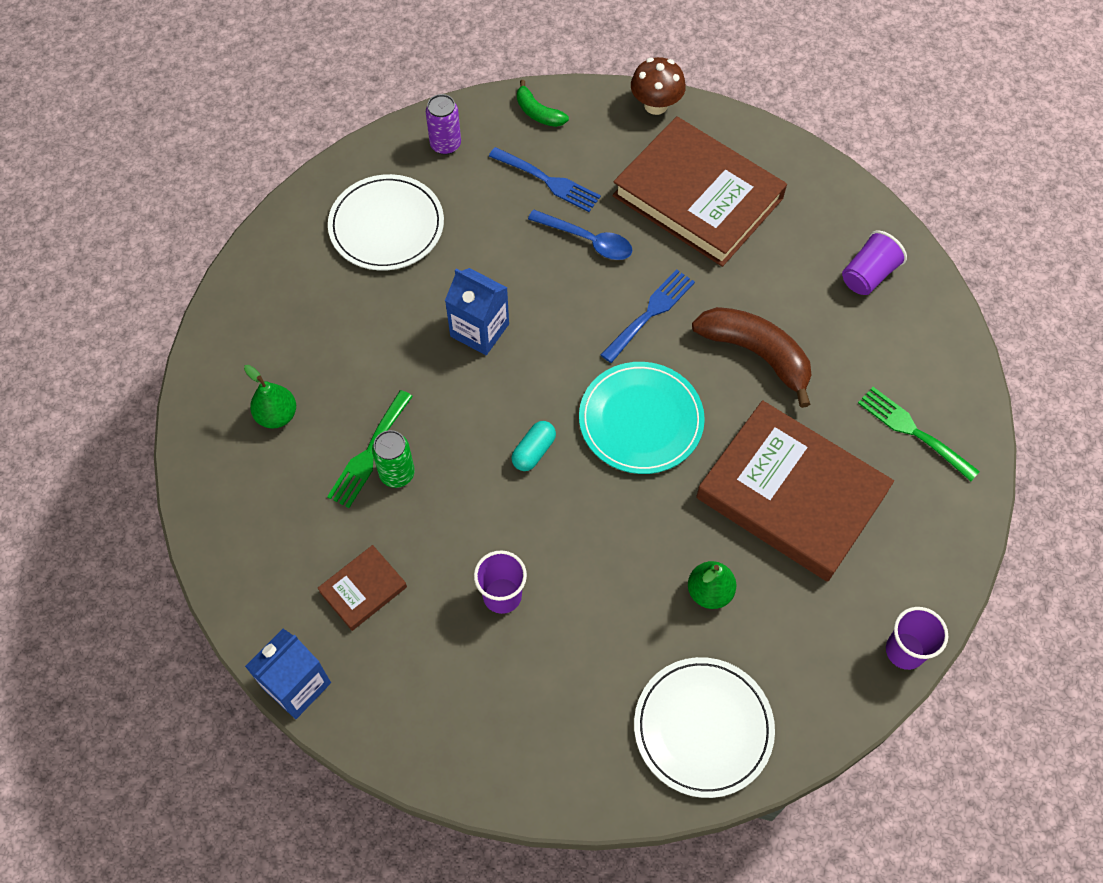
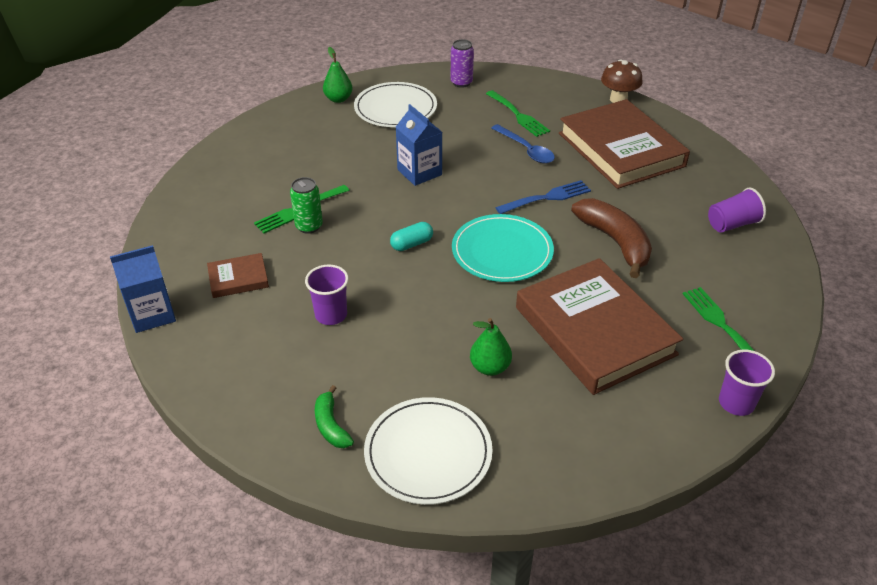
camera: 25 degrees right, 20 degrees down
(277, 415) = (255, 174): green pear -> green pear (338, 99)
(538, 113) = (533, 83): green banana -> green banana (331, 425)
(548, 181) = (518, 115): blue fork -> green fork
(905, 651) = (636, 466): purple cup -> purple cup (736, 403)

